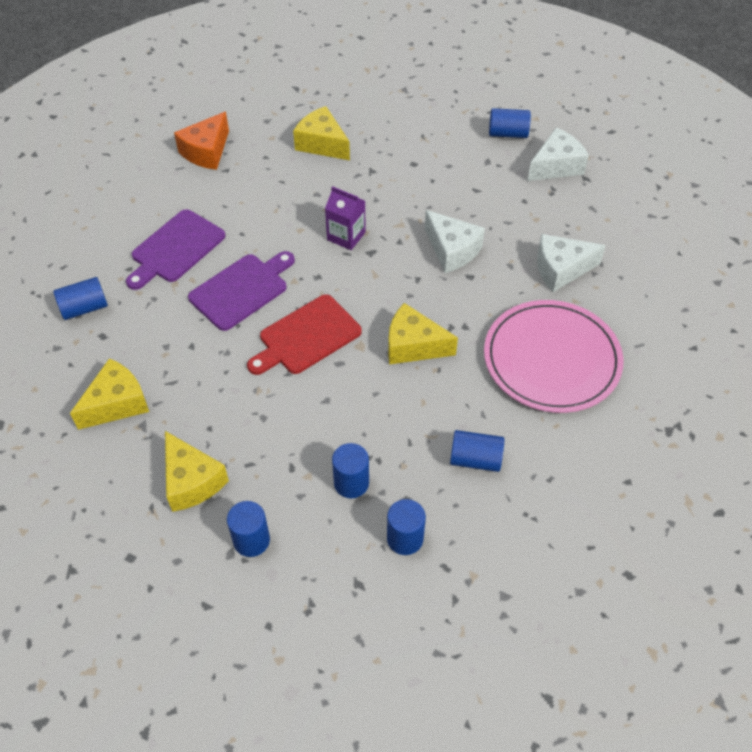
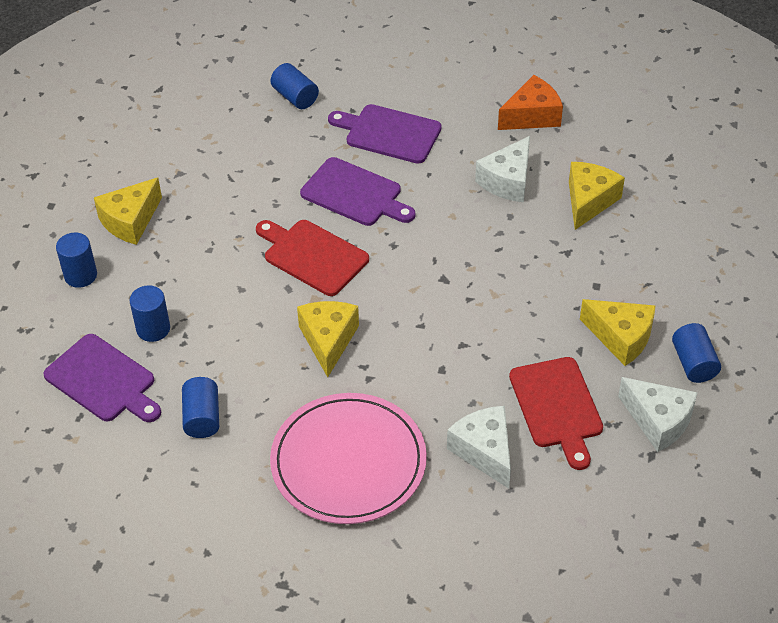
camera: 75 degrees right, 5 degrees down
(117, 404) = (197, 150): yellow cheese -> yellow cheese (621, 337)
(206, 151) = (532, 116): orange cheese -> orange cheese turned 135 degrees clockwise
(346, 236) = (458, 254): purple carton -> none
(405, 538) = (103, 380): blue cylinder -> purple cutting board
(452, 250) = (474, 346): white cheese -> white cheese (507, 181)
(528, 217) = (557, 407): none -> red cutting board

